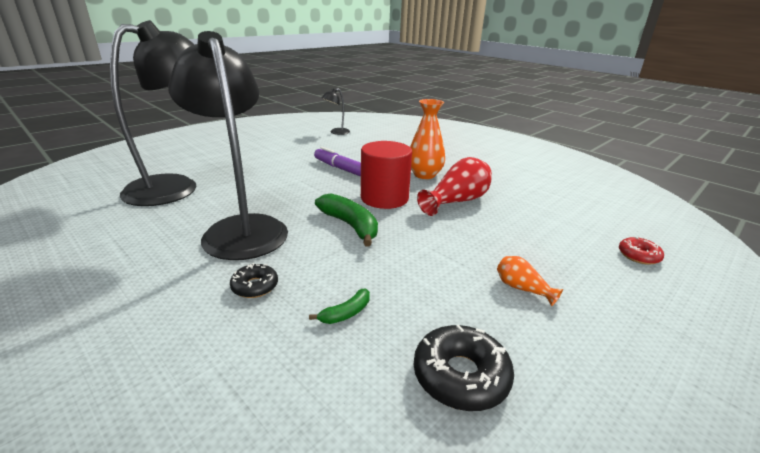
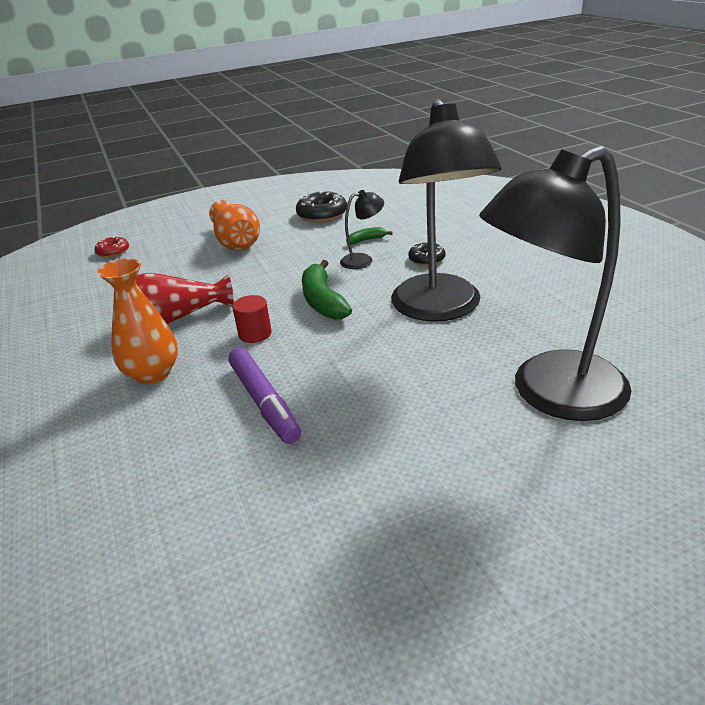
camera: 155 degrees left, 5 degrees up
(336, 132) = (164, 605): black lamp -> black lamp (363, 260)
(384, 198) = (255, 334): red cylinder -> red cylinder, size x0.51
(522, 289) = (236, 241): orange vase -> orange vase, size x1.91

